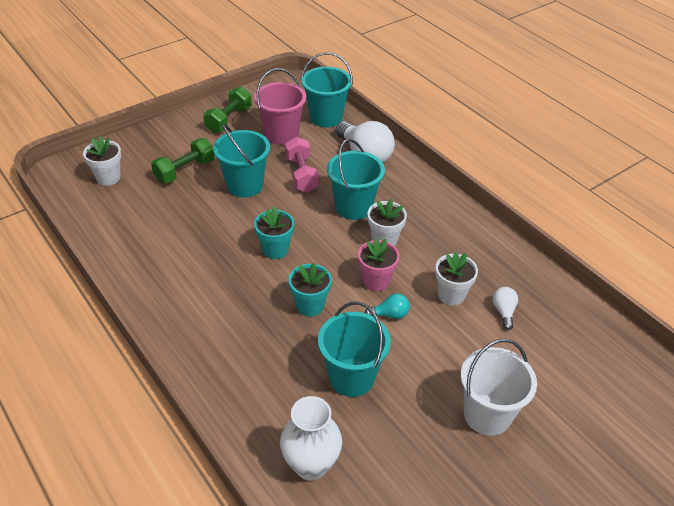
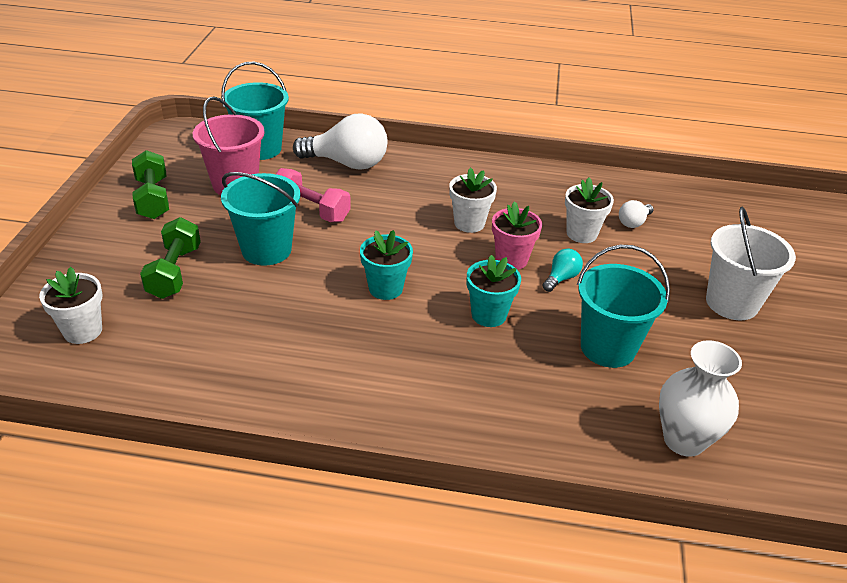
camera: 45 degrees left, 5 degrees down
(353, 207) = (403, 211): turquoise bucket -> none
(503, 312) = (633, 222): white light bulb -> white light bulb turned 90 degrees counterclockwise

